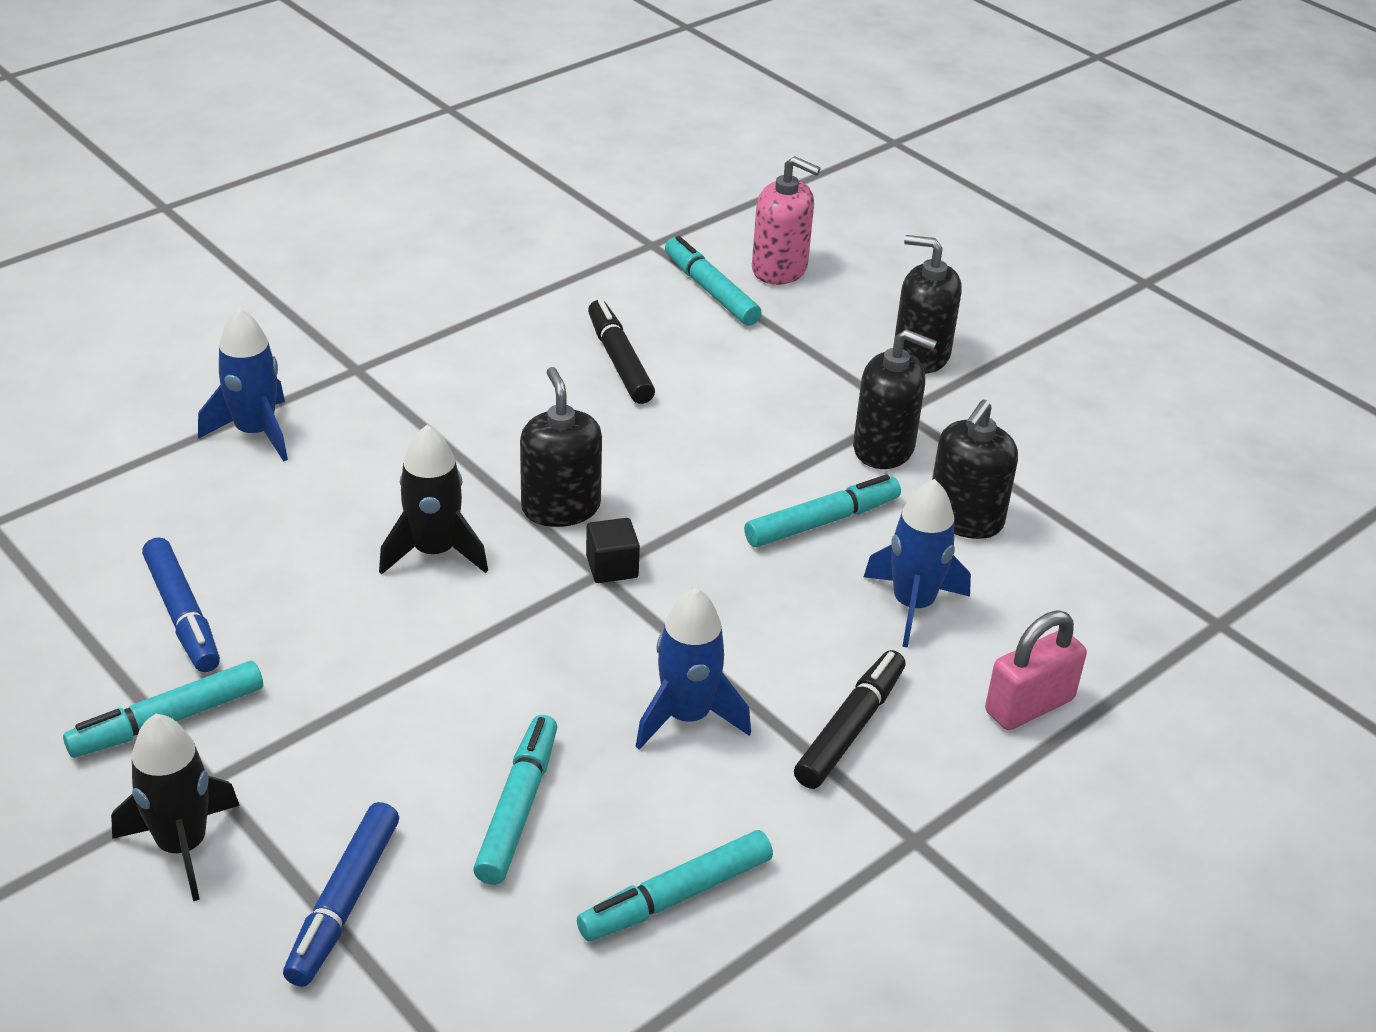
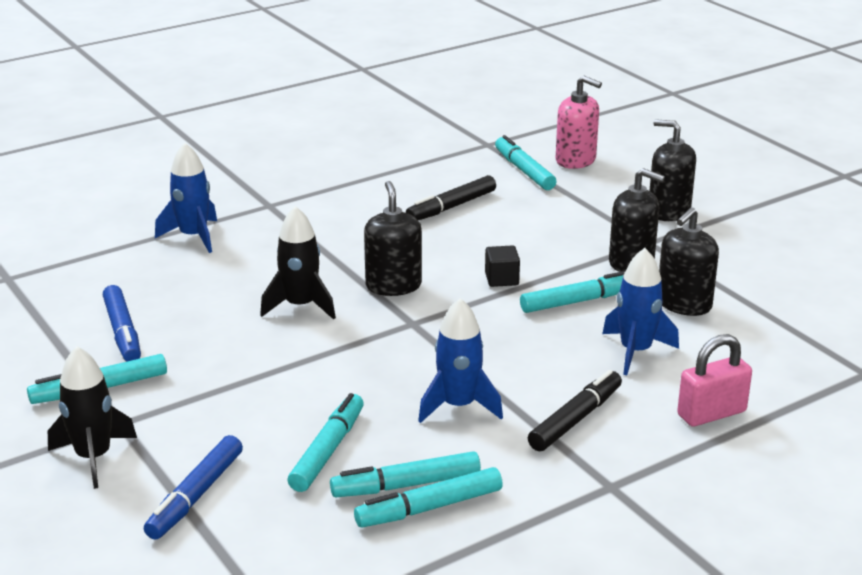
camera: 10 degrees right, 10 degrees down
(612, 567) = (422, 320): black cube -> black cube (501, 279)
(619, 361) = (451, 207): black marker -> black marker turned 120 degrees counterclockwise
(637, 860) = (406, 485): none -> turquoise marker

